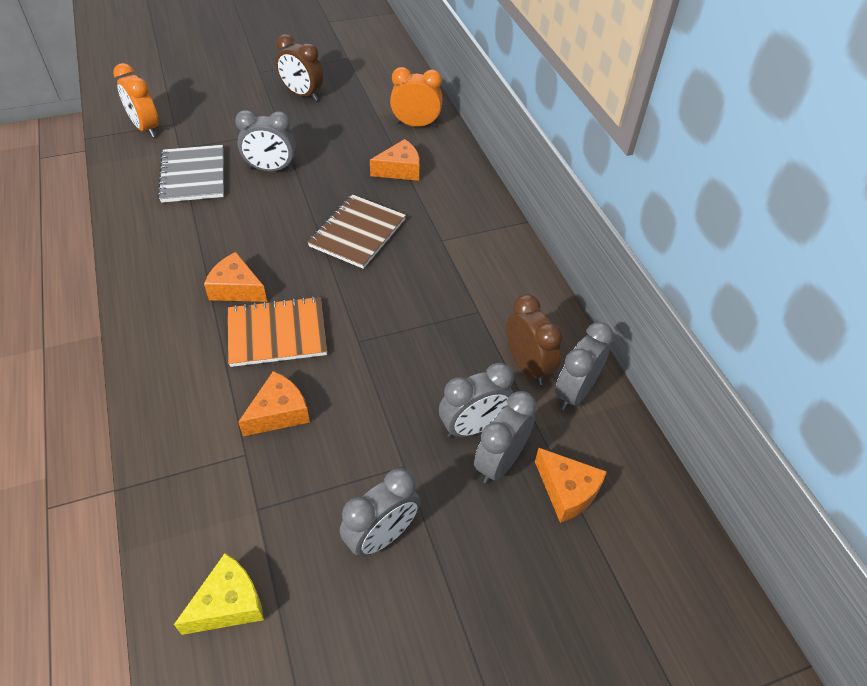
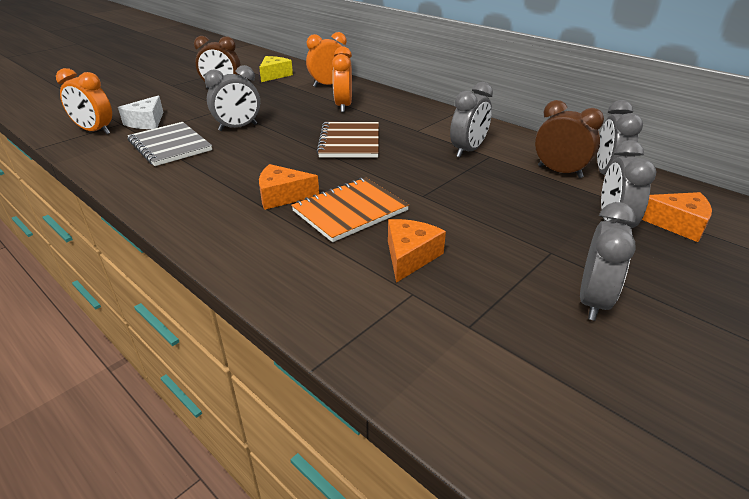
camera: 25 degrees left, 15 degrees down
(196, 130) = (146, 122): none -> white cheese
(229, 603) = (529, 408): yellow cheese -> yellow cheese (274, 75)
(400, 170) = (343, 106): orange cheese -> orange clock
(473, 427) = (569, 213): grey clock -> grey clock (468, 150)

